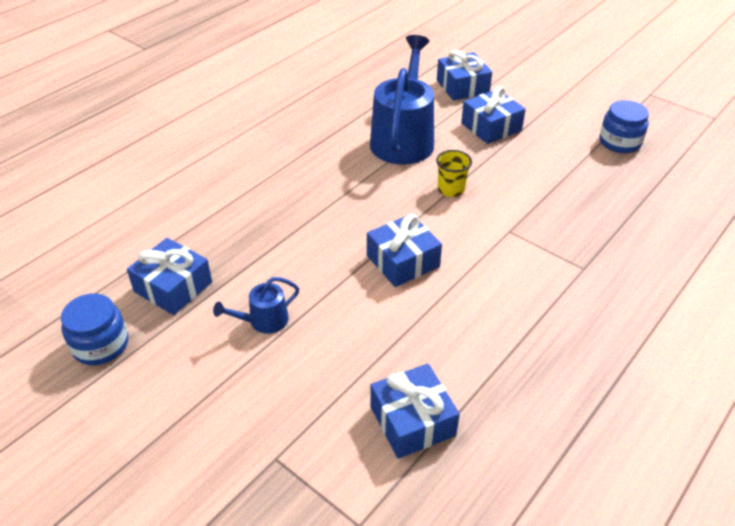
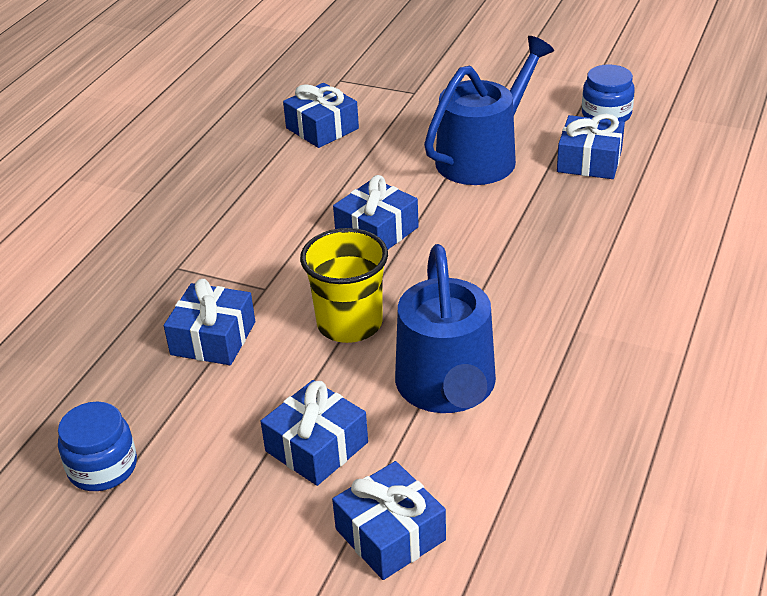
camera: 165 degrees right, 5 degrees down
(264, 321) = (483, 157): blue watering can -> blue watering can, size x2.18
(451, 189) = (349, 324): yellow cup -> yellow cup, size x1.77
(552, 201) = (213, 338): none -> blue gift

